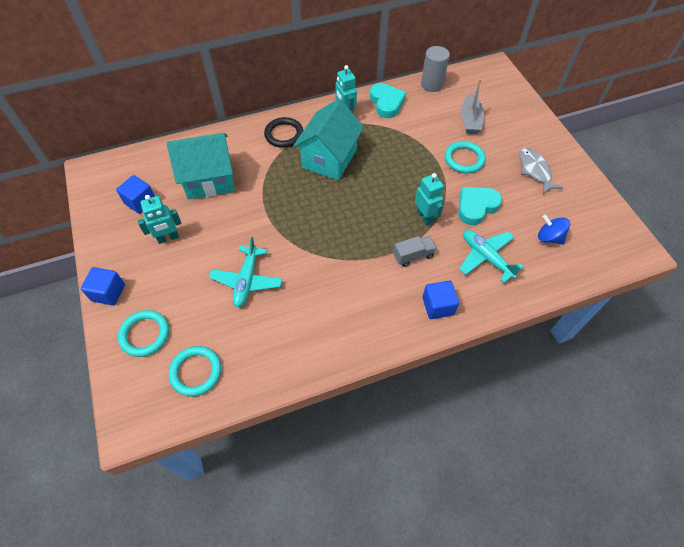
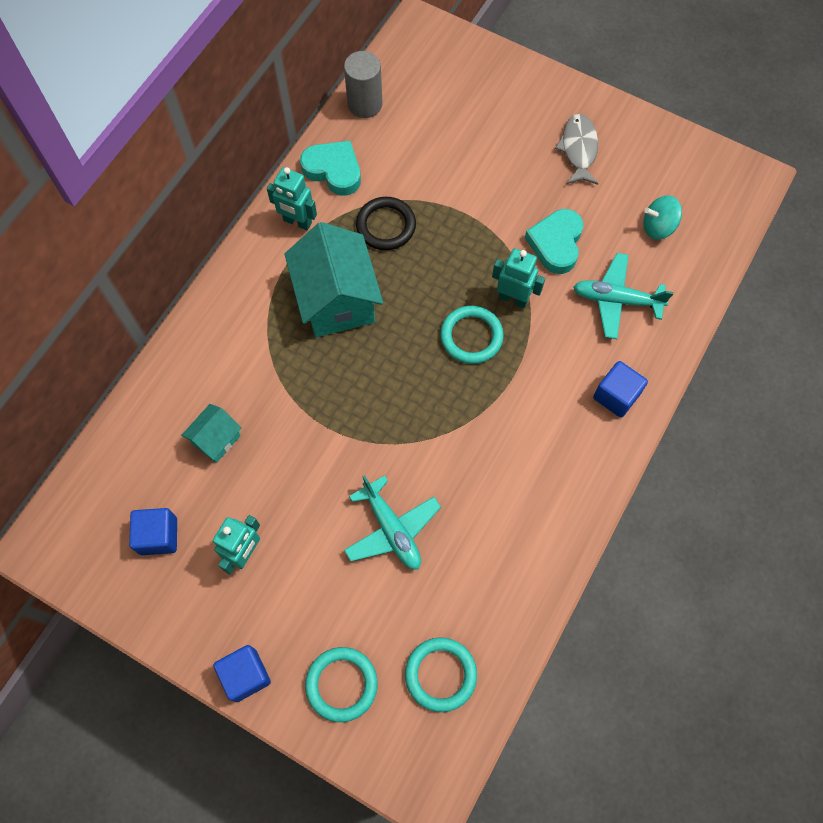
camera: 40 degrees left, 10 degrees up
(209, 180) = (216, 439): turquoise house -> turquoise house, size x0.51
(284, 134) = (248, 307): black ring -> black ring (386, 226)
(413, 256) = (542, 356): grey truck -> none
(464, 159) = (491, 188): turquoise ring -> turquoise ring (471, 336)
(470, 120) = (453, 127): grey boat -> none
(535, 170) = (578, 149): grey fish -> grey fish turned 60 degrees clockwise
(549, 237) = (658, 227): blue spinning top -> turquoise spinning top

